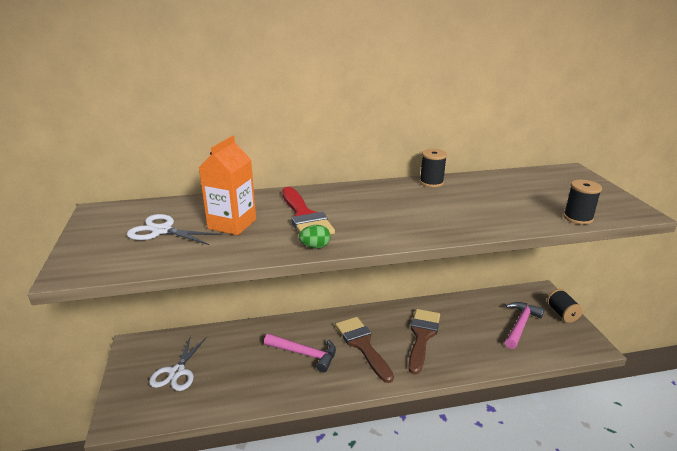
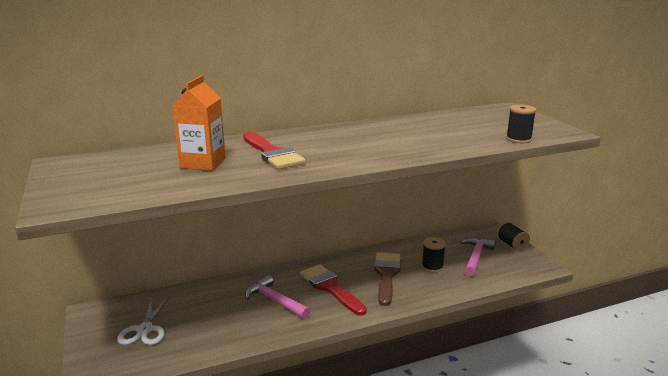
camera: 10 degrees left, 5 degrees down
(162, 231) = (133, 172): white scissors -> none
(305, 354) = (275, 301): pink hammer -> pink hammer turned 150 degrees counterclockwise
(315, 247) = (290, 174): green egg -> none
(362, 345) = (330, 287): brown brush -> red brush
(431, 182) = (383, 122): black spool -> black spool (432, 267)

